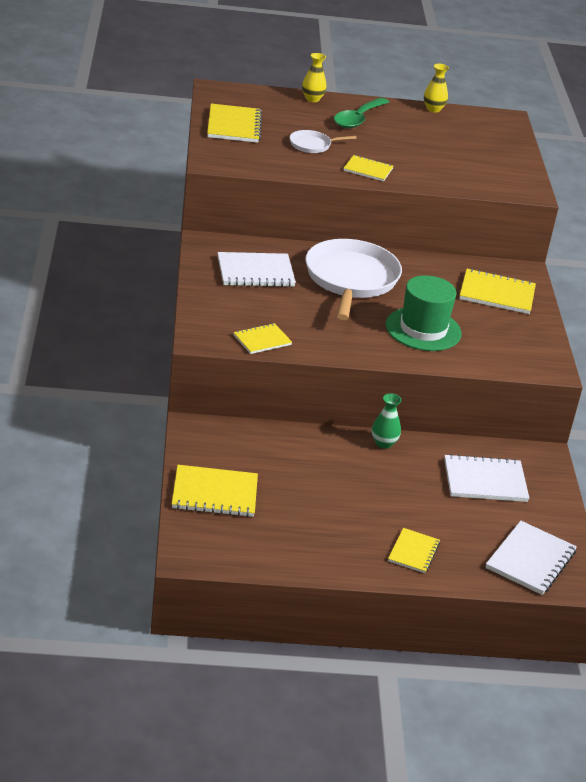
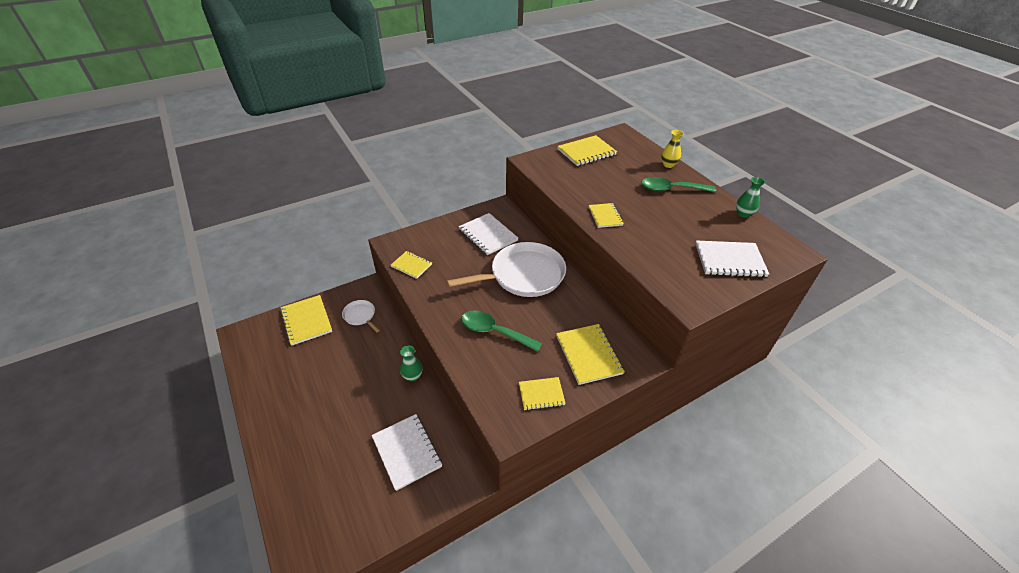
camera: 65 degrees right, 10 degrees up
(312, 145) = (605, 185): white pan -> white pan (360, 316)
(413, 552) = (294, 440): yellow notebook -> yellow notebook (541, 394)
(423, 329) = (495, 332): green hat -> green spoon
(433, 109) = (743, 214): yellow vase -> green vase
(530, 560) = (320, 521): white notebook -> white notebook (729, 260)

